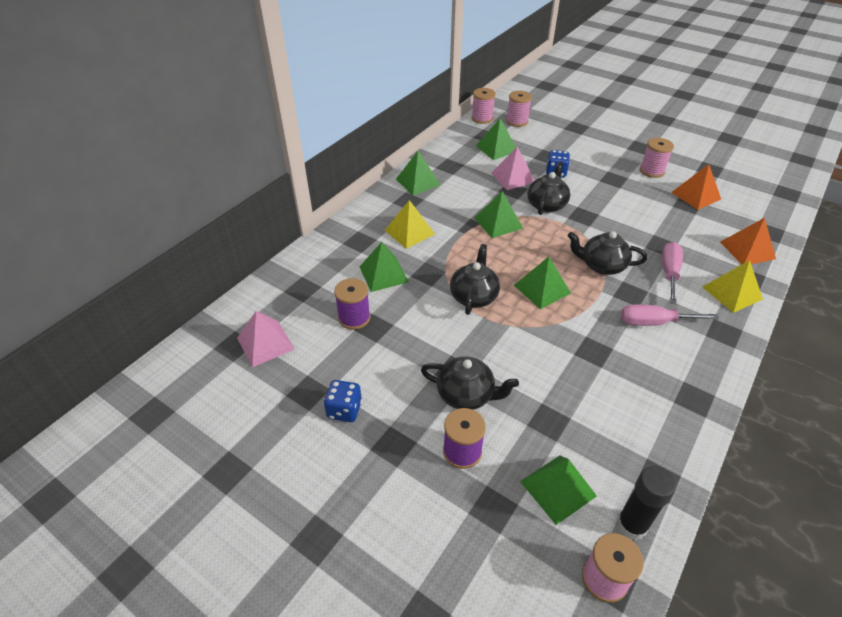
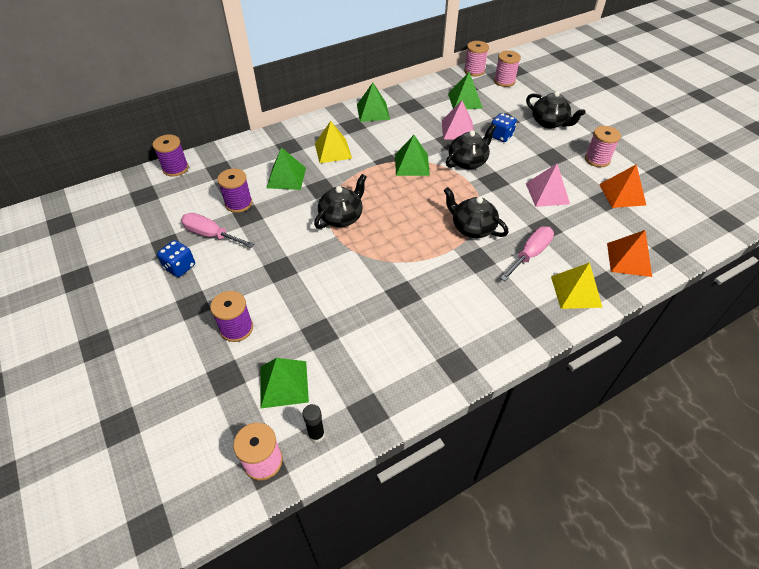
camera: 25 degrees right, 5 degrees up
(249, 303) = (175, 168): none -> purple spool
(265, 343) = (164, 201): pink pyramid -> pink pyramid (547, 193)
(466, 394) = (273, 289): black teapot -> black teapot (549, 123)
(542, 289) = (402, 230): green pyramid -> none
(631, 525) = (316, 434): black glue stick -> black glue stick, size x0.63
(654, 322) = (477, 290): pink screwdriver -> pink screwdriver (211, 235)

